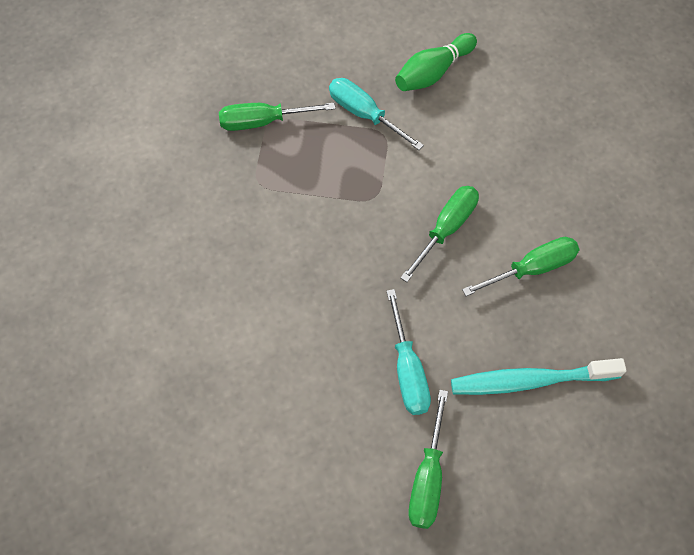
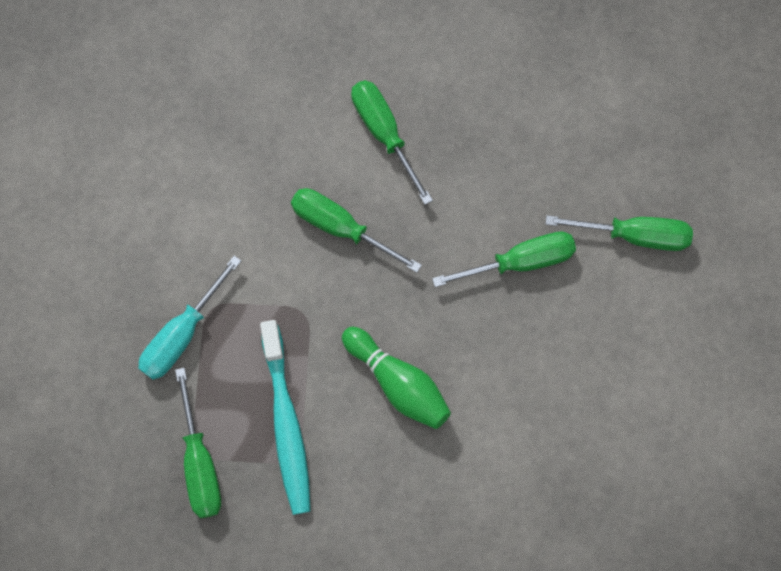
camera: 95 degrees left, 10 degrees up
(407, 369) = (520, 262): turquoise screwdriver -> green screwdriver
(433, 72) = (112, 252): green bowling pin -> green bowling pin (398, 383)
(530, 380) = (517, 136): turquoise toothbrush -> turquoise toothbrush (286, 424)

